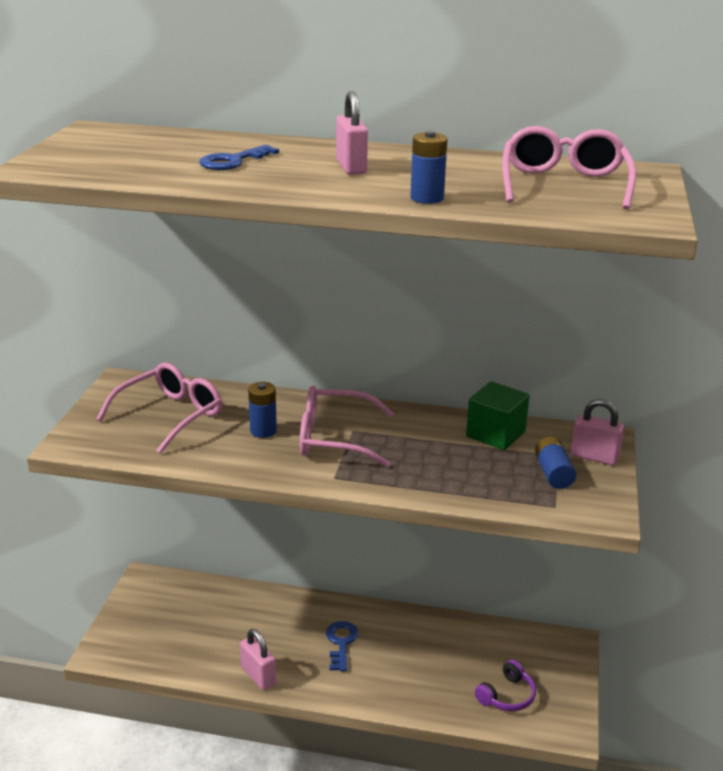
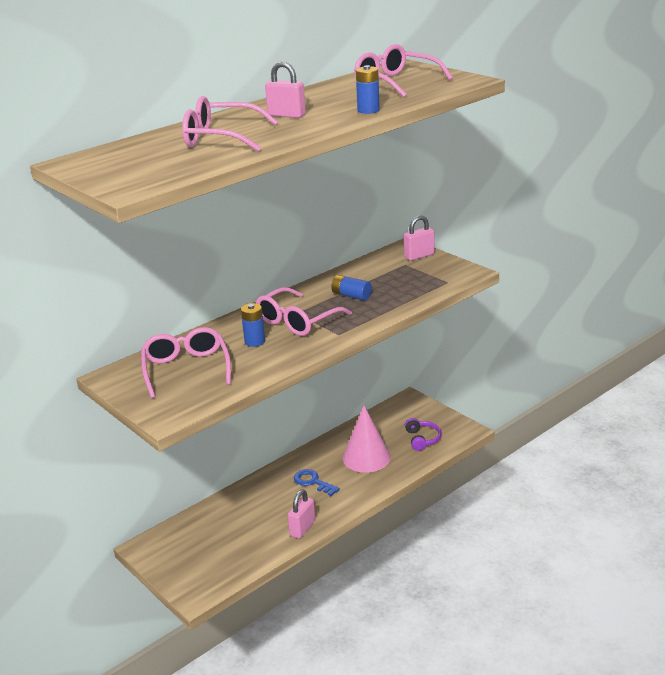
camera: 50 degrees left, 0 degrees up
(233, 161) = (221, 138): blue key -> pink glasses
(258, 676) = (302, 528): pink padlock -> pink padlock turned 60 degrees counterclockwise
(424, 664) = (366, 457): none -> pink cone
(495, 434) = (361, 273): green cube -> none
(553, 473) = (419, 272): blue battery -> blue battery (351, 296)

